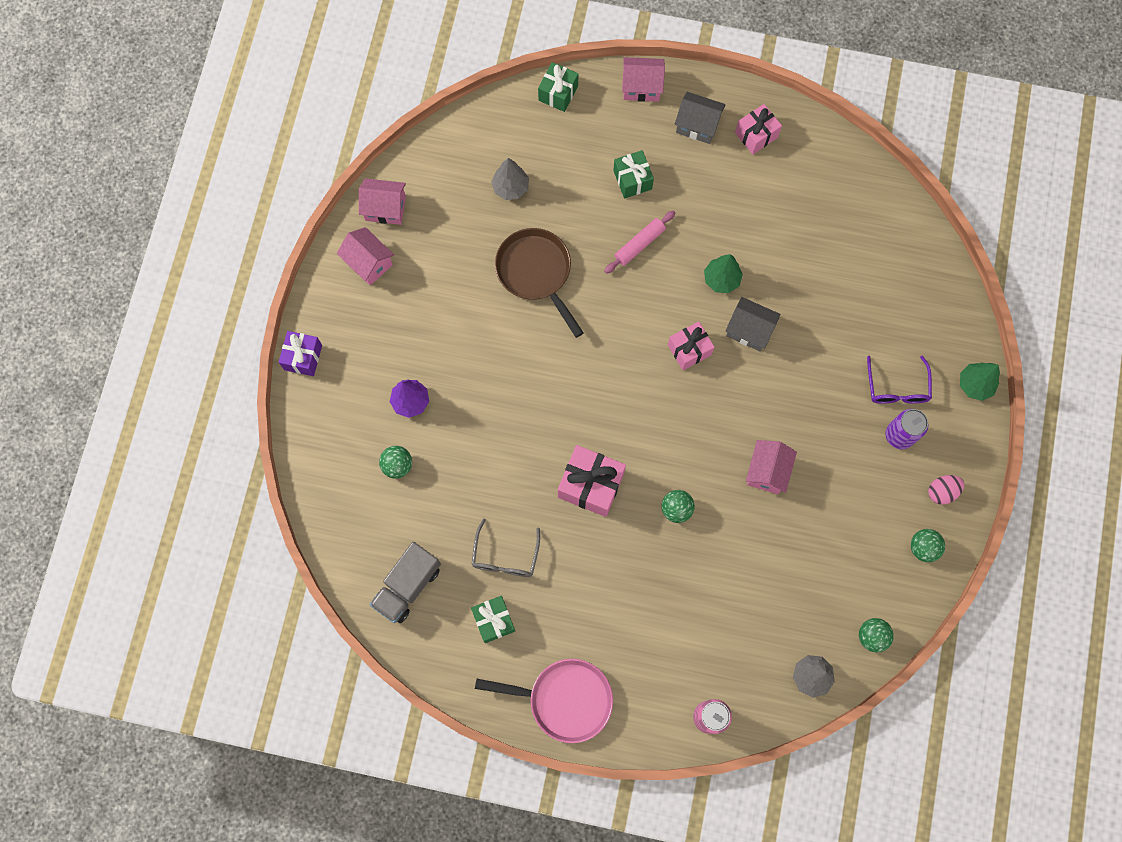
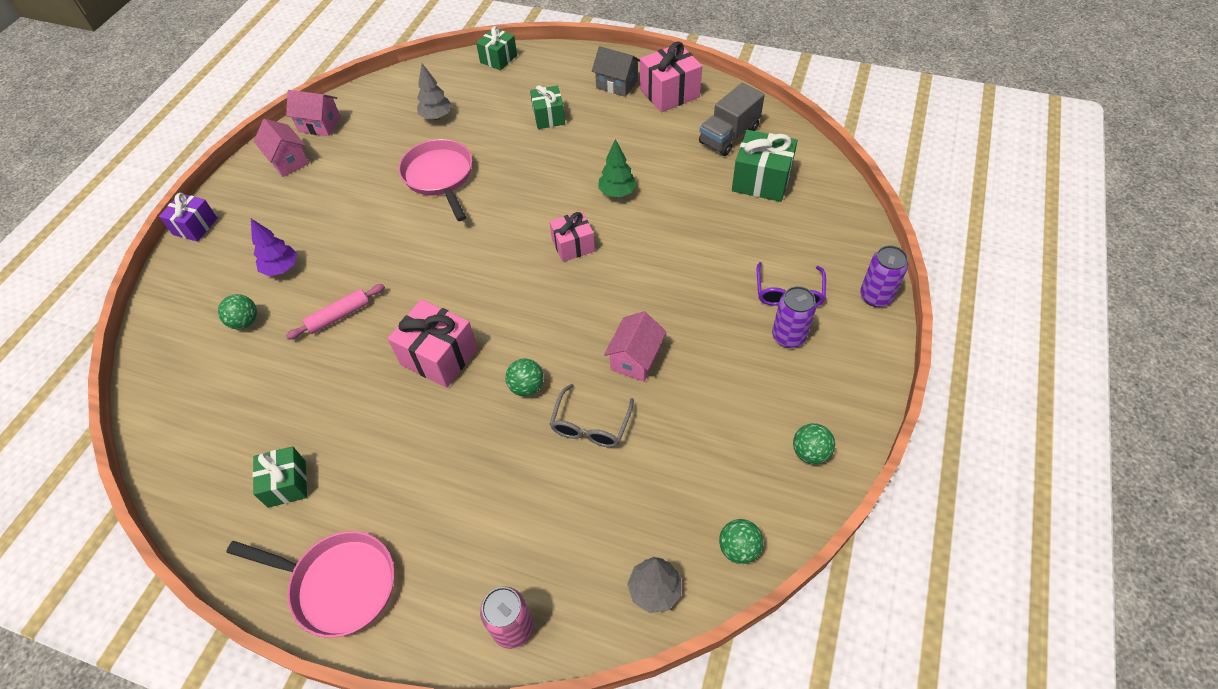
camera: 10 degrees right, 20 degrees down
(407, 586) = (206, 438): grey truck -> grey truck (729, 136)
(505, 556) = (324, 417): grey glasses -> grey glasses (591, 425)
(536, 272) = (440, 177): brown pan -> pink pan
(639, 244) = (543, 162): pink rolling pin -> pink rolling pin (339, 316)
(641, 87) = (572, 58): pink house -> none
(749, 330) = (637, 234): grey house -> none
(756, 135) = (669, 93): pink gift -> pink gift, size x1.53
(862, 253) = (761, 181): none -> green gift
(942, 491) = (835, 395): pink egg -> none
(974, 385) = (875, 296): green tree -> purple can

